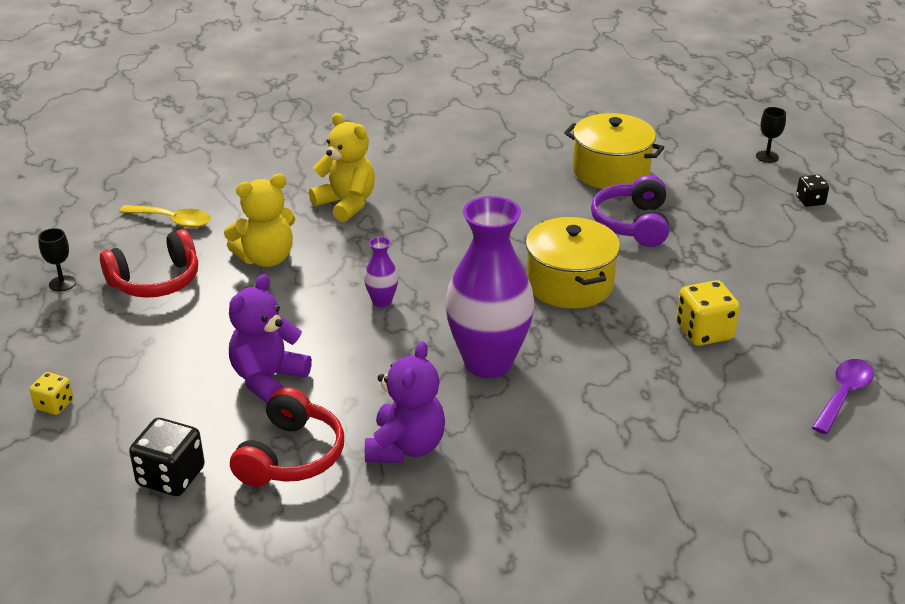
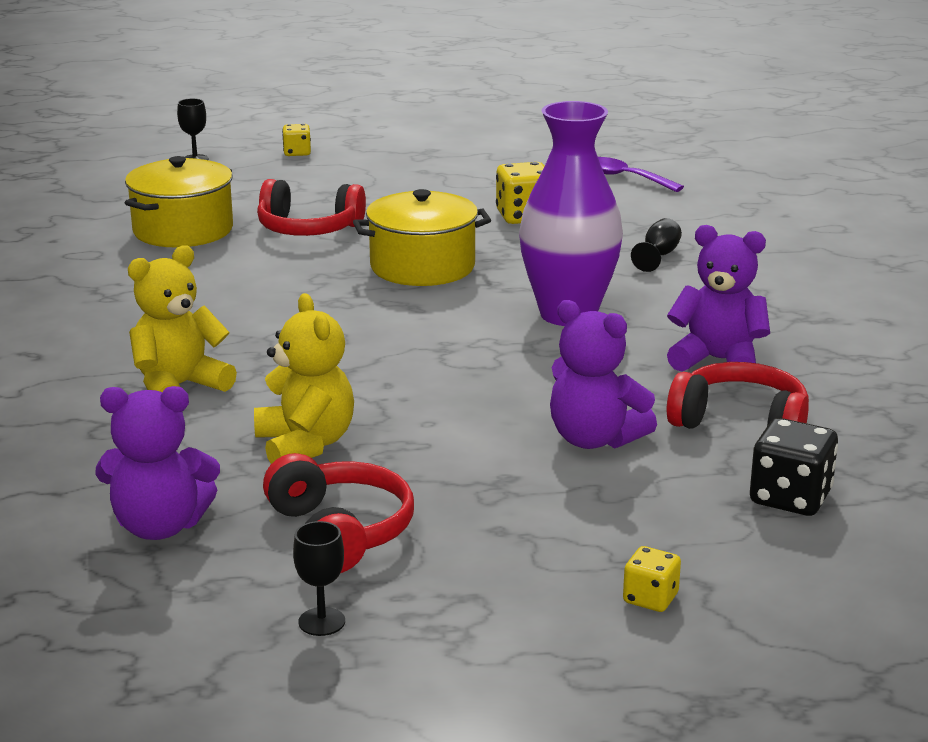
camera: 85 degrees left, 10 degrees down
(172, 221) = (160, 526): yellow spoon -> purple teddy bear
(382, 301) = (434, 367): purple vase -> none
(632, 224) = (308, 229): purple headphones -> red headphones
(633, 416) = (658, 256): none -> black goblet
(810, 201) = (297, 153): black dice -> yellow dice

